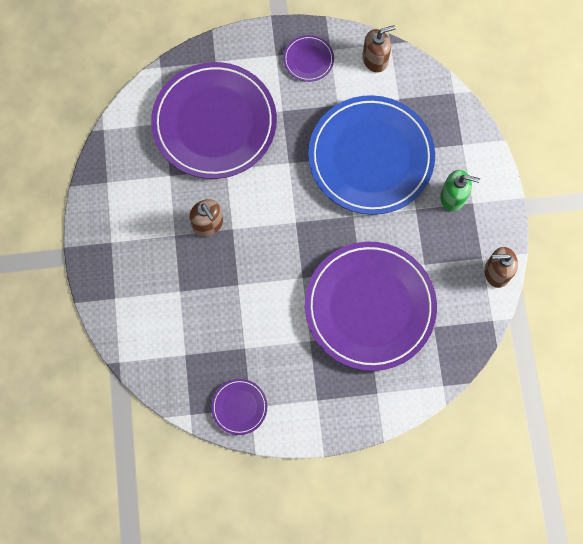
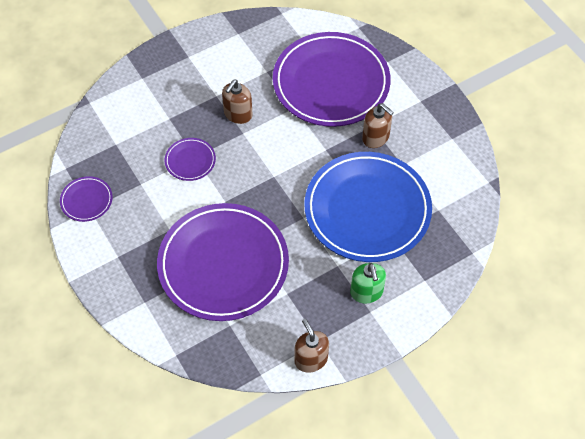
camera: 65 degrees right, 15 degrees down
(308, 60) = (431, 126): purple plate -> purple plate (190, 161)
(375, 59) = (464, 176): brown soap dispenser -> brown soap dispenser (376, 138)

